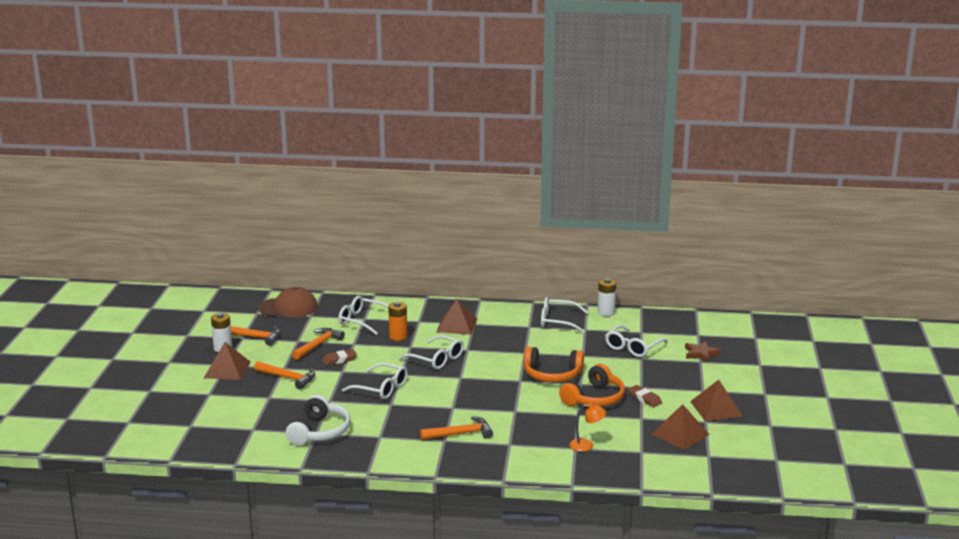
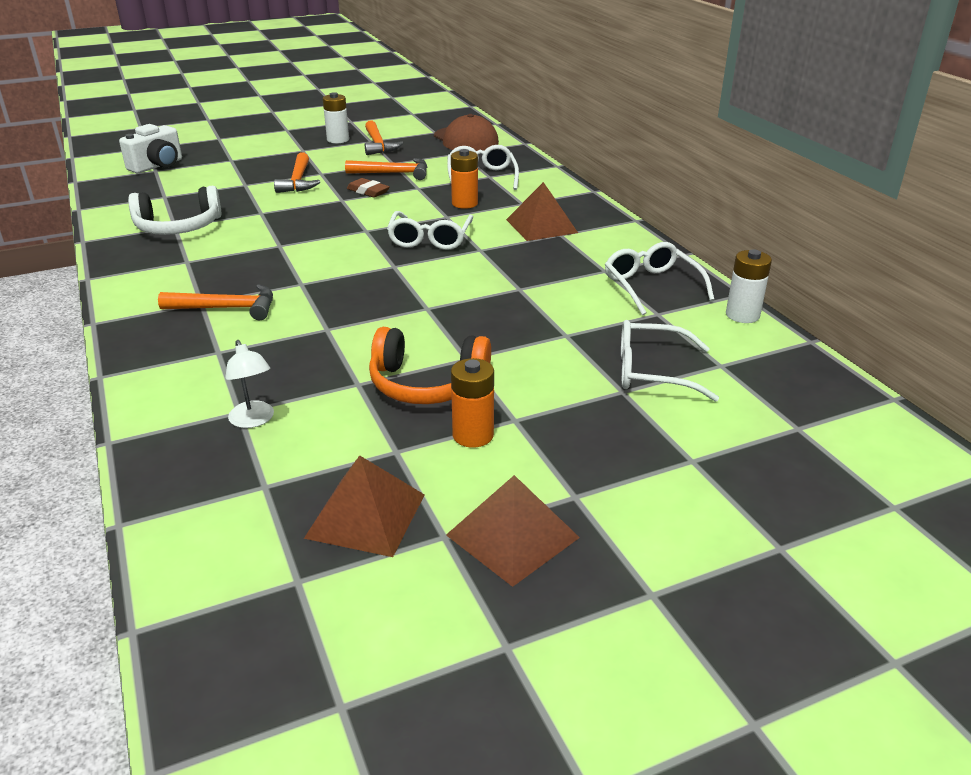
camera: 60 degrees right, 10 degrees up
(181, 423) = (157, 166): none -> white camera
(227, 369) = (292, 153): brown pyramid -> none
(381, 388) = (317, 230): white glasses -> none
(460, 434) = (226, 308): orange hammer -> orange hammer turned 45 degrees counterclockwise
(552, 375) = (470, 327): orange headphones -> none
(586, 445) = (254, 420): orange lamp -> white lamp
(645, 399) = (473, 435): brown eraser -> orange battery
(701, 354) = (724, 453): brown star -> none

